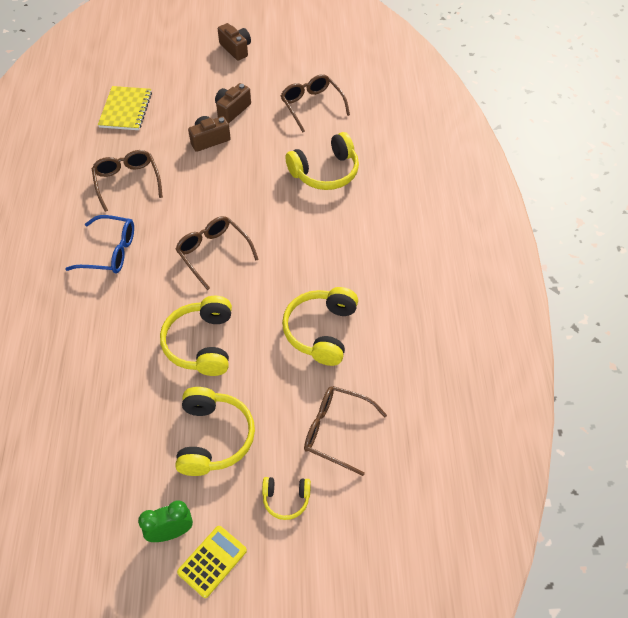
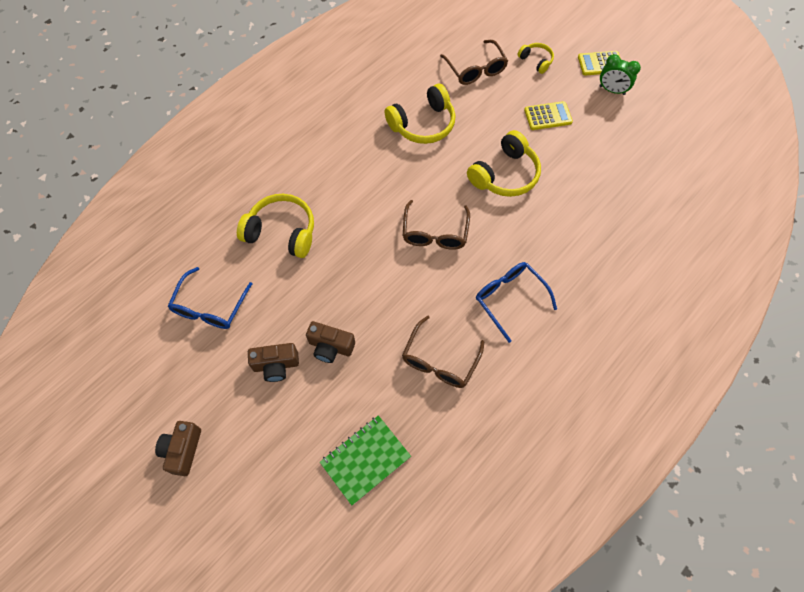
camera: 135 degrees left, 10 degrees up
(126, 110) = (365, 459): yellow notebook -> green notebook
(214, 438) = (548, 116): yellow headphones -> yellow calculator
(312, 106) = (210, 307): brown glasses -> blue glasses

